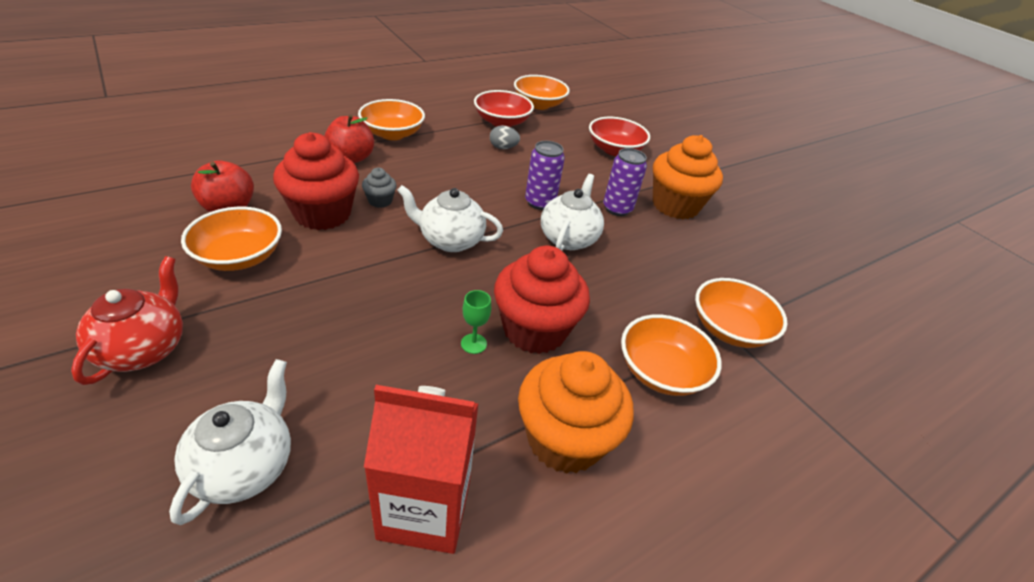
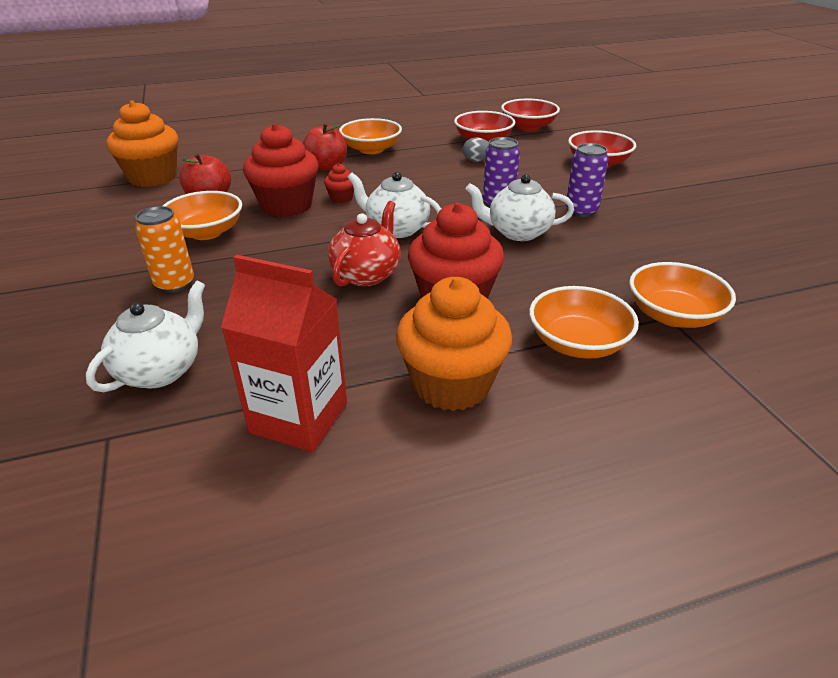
camera: 20 degrees right, 5 degrees down
(144, 349) = (112, 288): red teapot -> red teapot (366, 274)
(223, 336) = (175, 284): none -> orange can
(380, 201) = (341, 198): grey cupcake -> red cupcake
(473, 343) = (389, 306): green goblet -> none
(539, 104) = (528, 127): orange bowl -> red bowl
(568, 238) = (518, 232): white teapot -> white teapot turned 120 degrees counterclockwise
(675, 205) = (650, 210): orange cupcake -> orange cupcake (153, 177)

